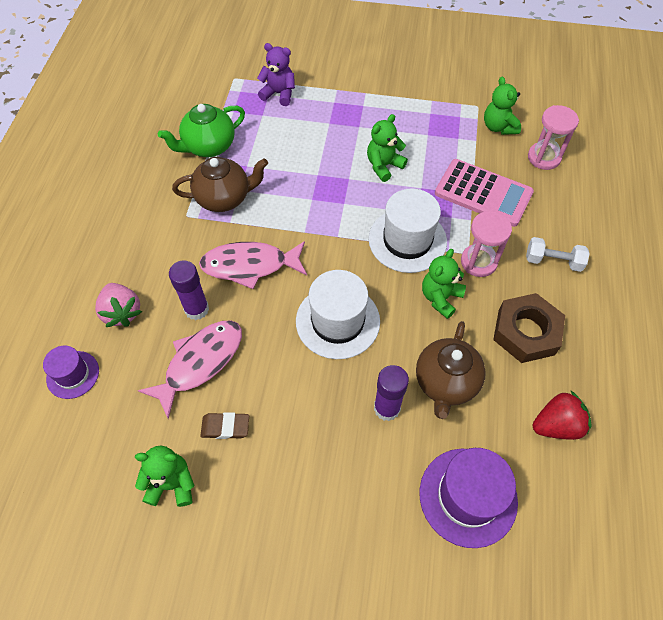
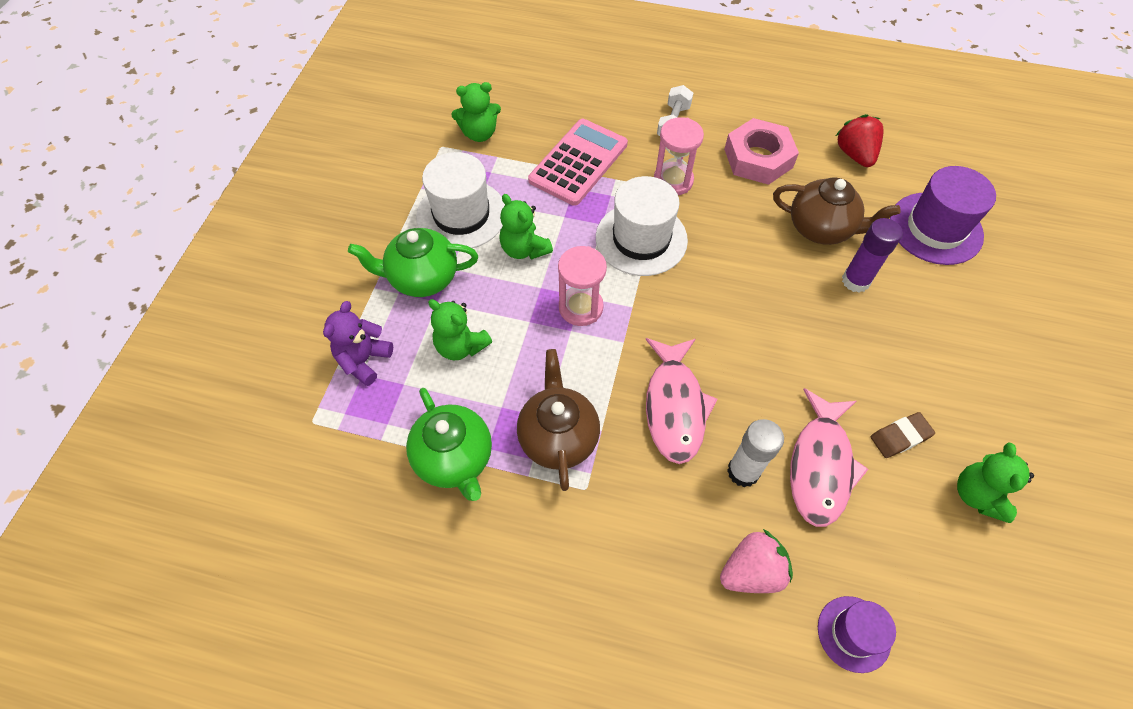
camera: 85 degrees left, 0 degrees up
(196, 309) = (743, 471): purple glue stick -> white glue stick
(200, 363) = (820, 466): pink fish -> pink fish turned 120 degrees counterclockwise
(225, 427) = (900, 437): brown eraser -> brown eraser turned 60 degrees clockwise
(337, 321) = (753, 316): white hat -> white hat (461, 214)
(348, 112) = (422, 278): none -> green teapot
(440, 298) = (719, 219): green teddy bear -> green teddy bear (461, 346)
(526, 332) = (758, 158): brown nut -> pink nut
(544, 157) = (533, 104): pink hourglass -> pink hourglass (580, 307)

